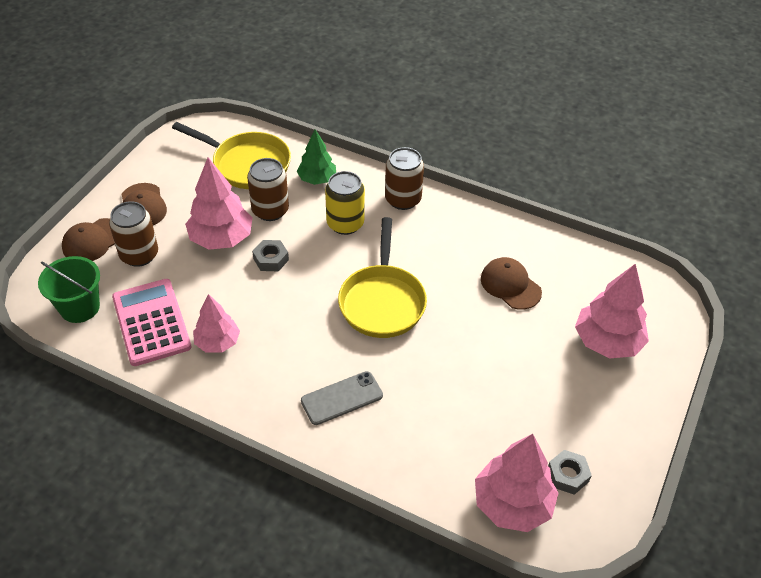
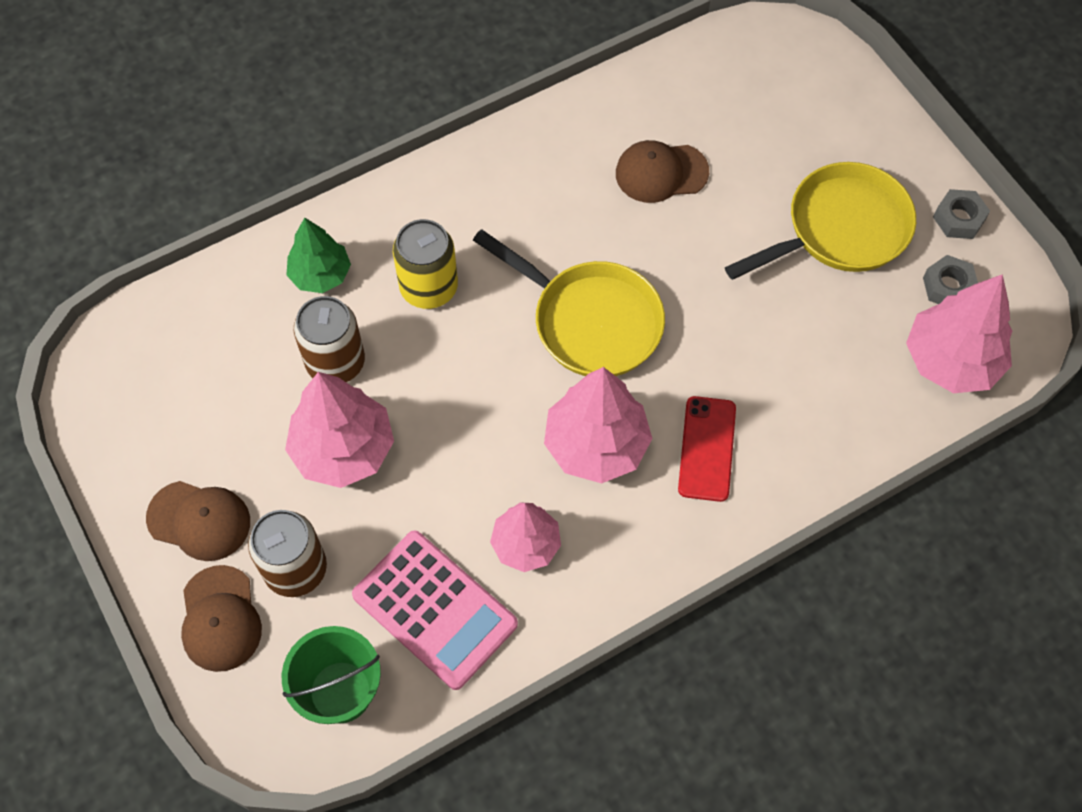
camera: 55 degrees left, 15 degrees up
(151, 322) = (434, 610): pink calculator -> pink calculator turned 150 degrees counterclockwise
(247, 164) = (221, 344): yellow pan -> yellow pan (840, 229)
(271, 259) = (427, 408): grey nut -> grey nut (959, 218)
(342, 398) = (707, 449): grey phone -> red phone
(403, 199) = (436, 198): brown can -> none
(607, 342) = (806, 134): pink tree -> pink tree (596, 445)

